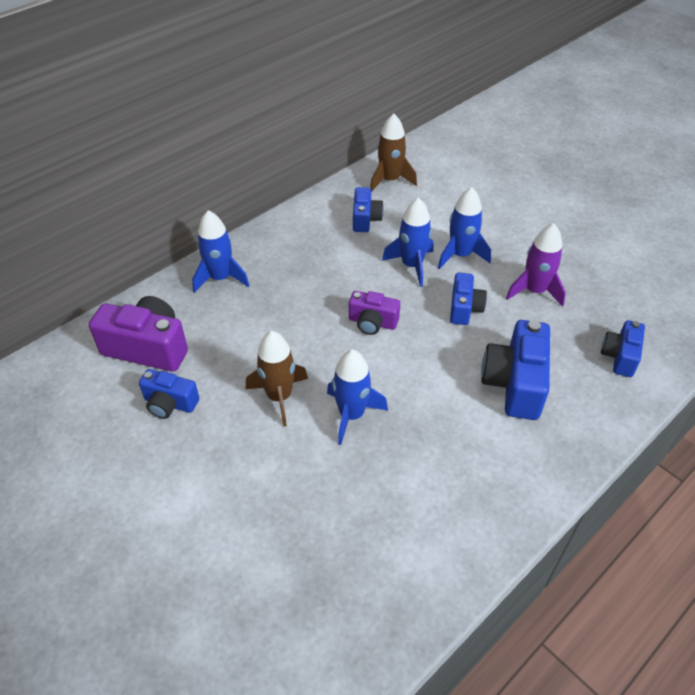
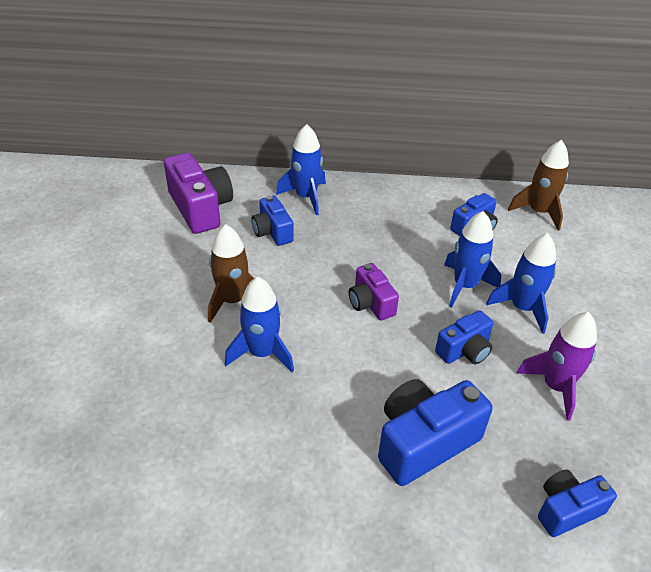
camera: 45 degrees right, 5 degrees down
(170, 403) = (164, 251): blue camera -> blue camera (272, 232)

